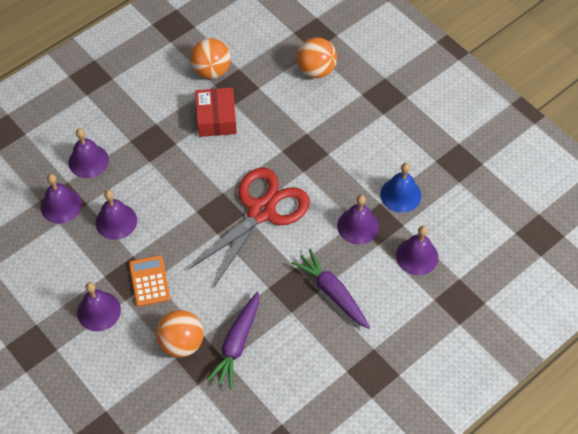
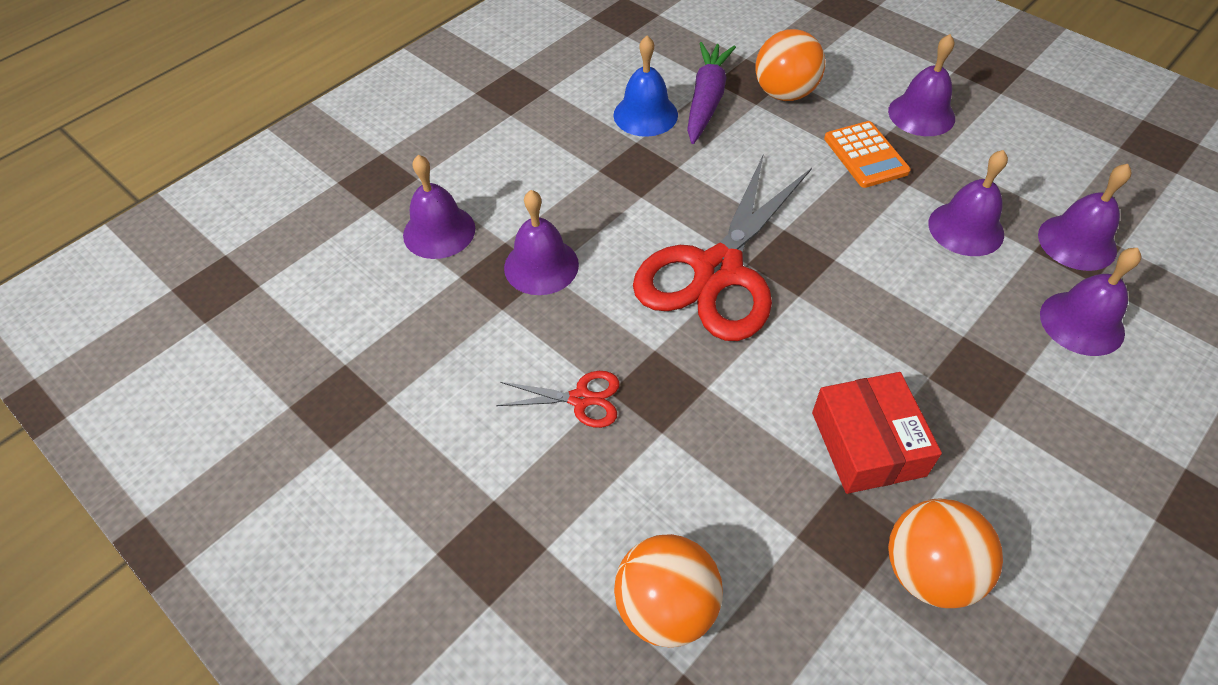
camera: 175 degrees right, 5 degrees down
(332, 292) = (577, 170): purple carrot -> none
(342, 151) = (581, 399): none -> red scissors
(400, 195) = (462, 327): blue bell -> blue bell (645, 114)

